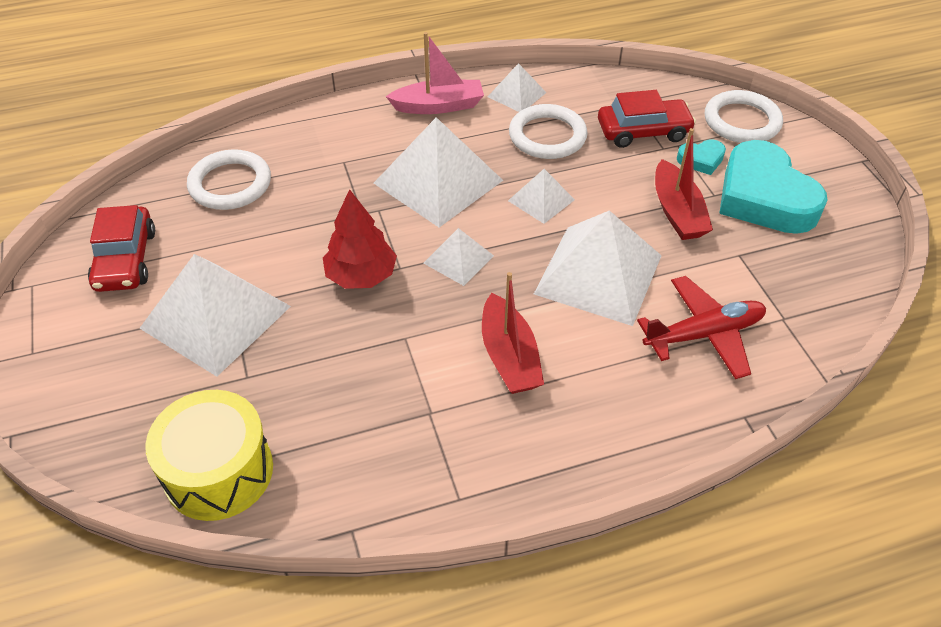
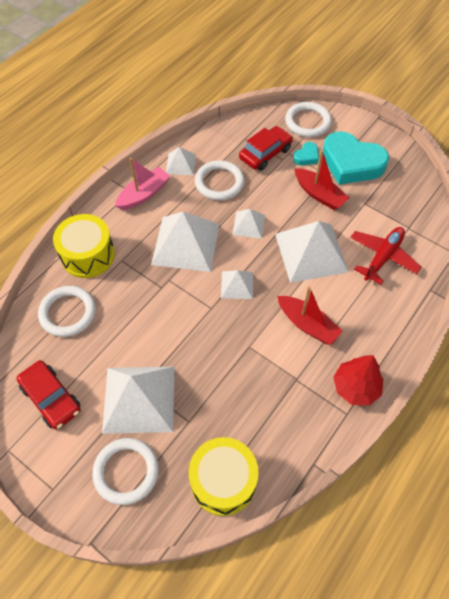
camera: 35 degrees left, 10 degrees up
(123, 385) = (126, 471): none -> white ring
(311, 138) = (88, 255): none -> yellow drum
(361, 276) = (195, 325): red tree -> red tree (355, 387)

